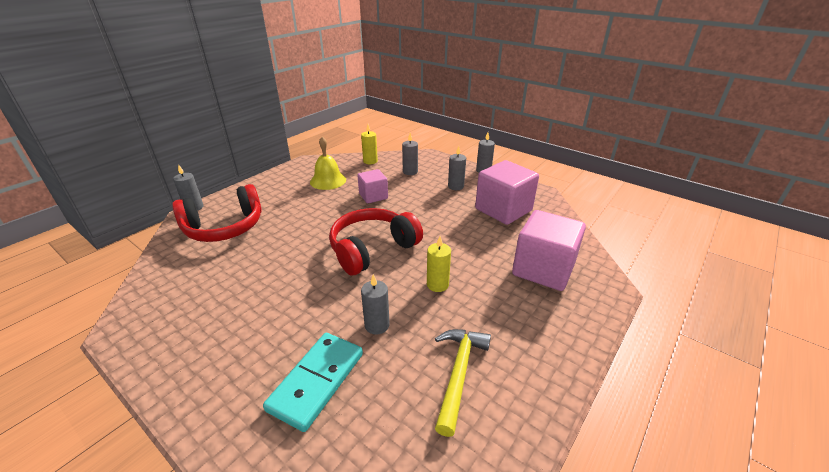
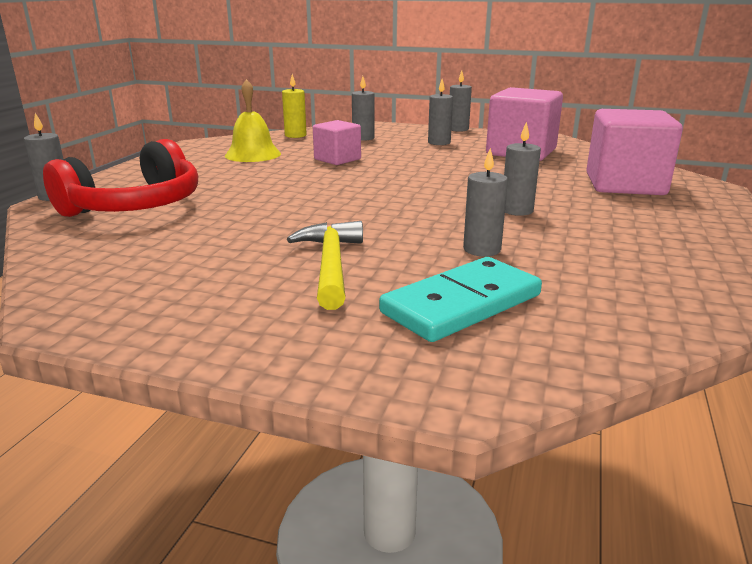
camera: 20 degrees left, 10 degrees down
(316, 381) = (461, 304): turquoise domino -> turquoise domino turned 45 degrees clockwise
(372, 249) = (393, 196): red headphones -> none
(437, 284) = (517, 210): yellow candle -> grey candle
(458, 374) = (634, 266): yellow hammer -> yellow hammer (330, 265)

